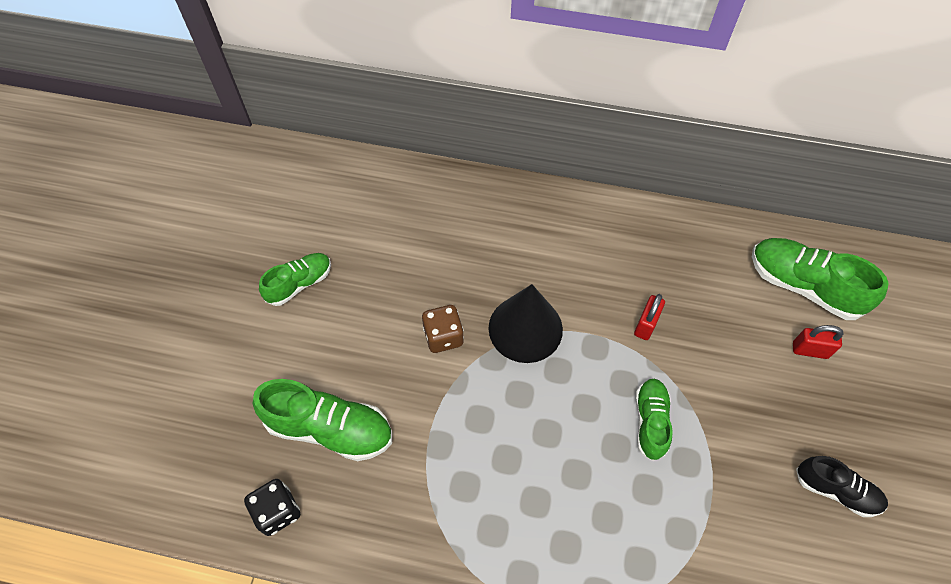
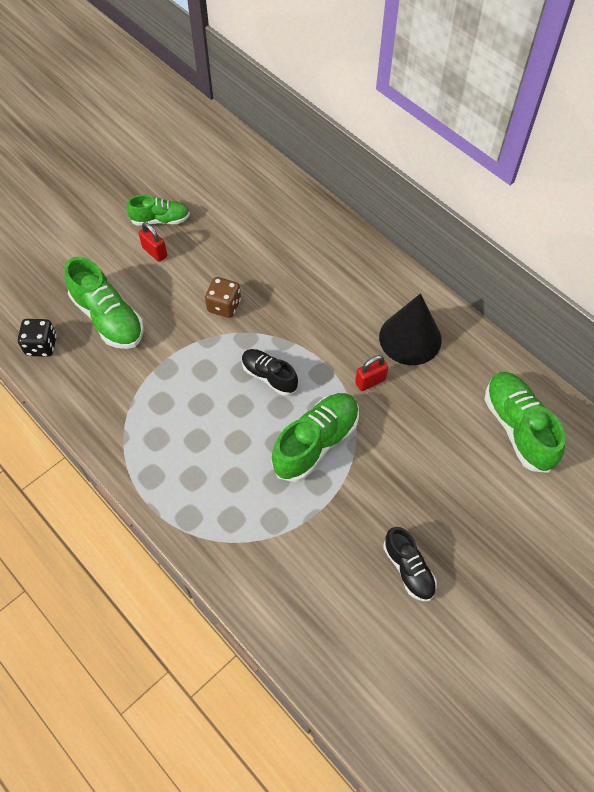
camera: 35 degrees right, 0 degrees up
(525, 328) = (283, 333): black cone -> black cone (410, 338)
(549, 382) = (269, 376): none -> black shoe
(650, 422) = (316, 443): green shoe -> green shoe, size x1.61
(809, 350) = (479, 472): red padlock -> red padlock (155, 252)

